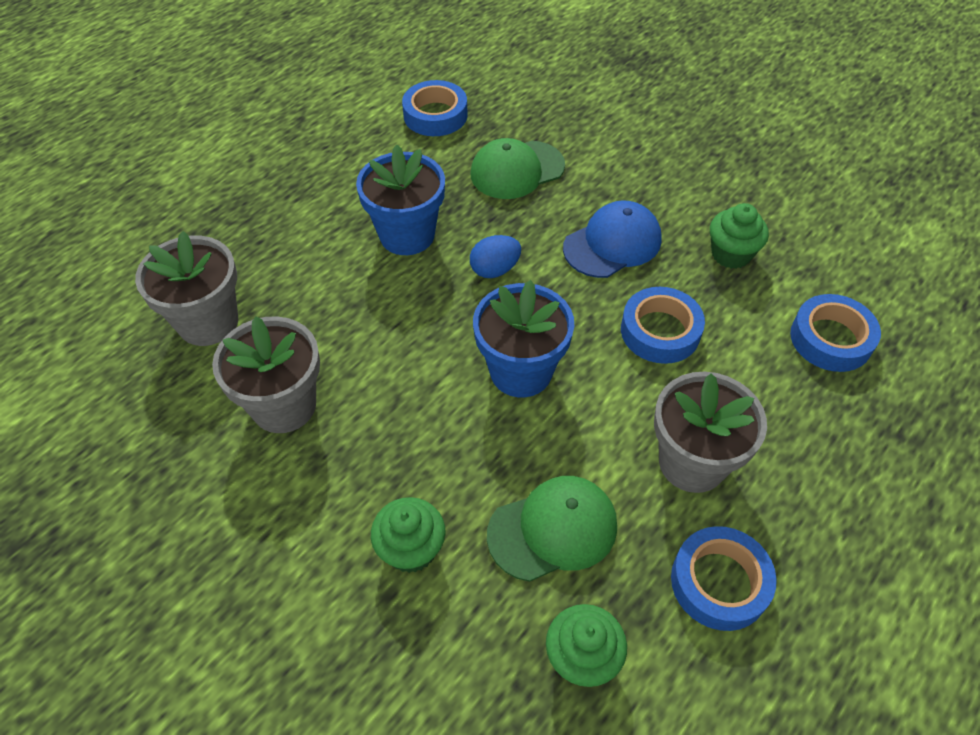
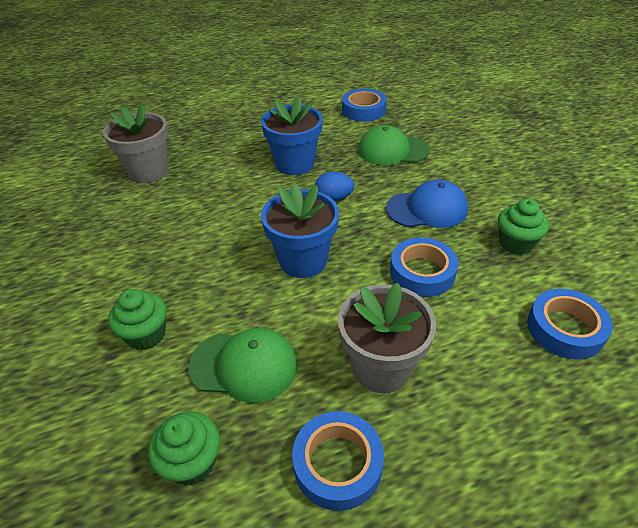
camera: 30 degrees right, 10 degrees down
(284, 406) = (148, 226): grey flower pot -> none

